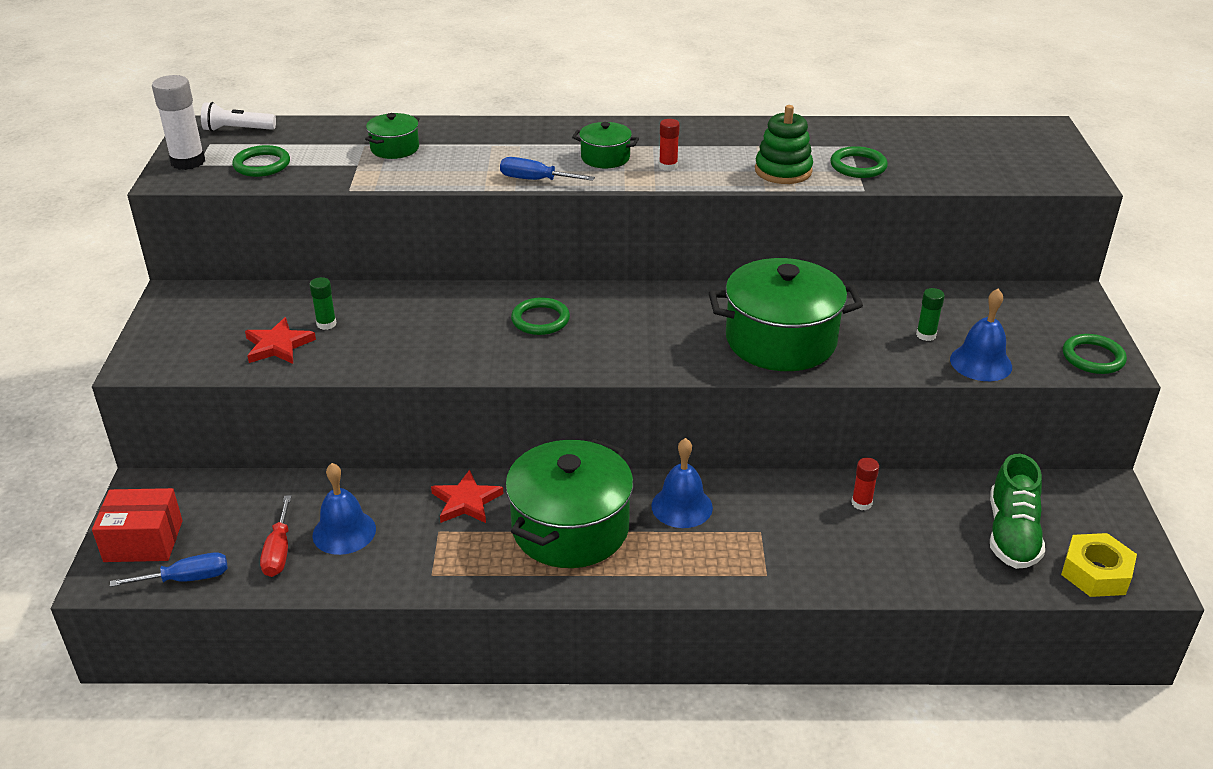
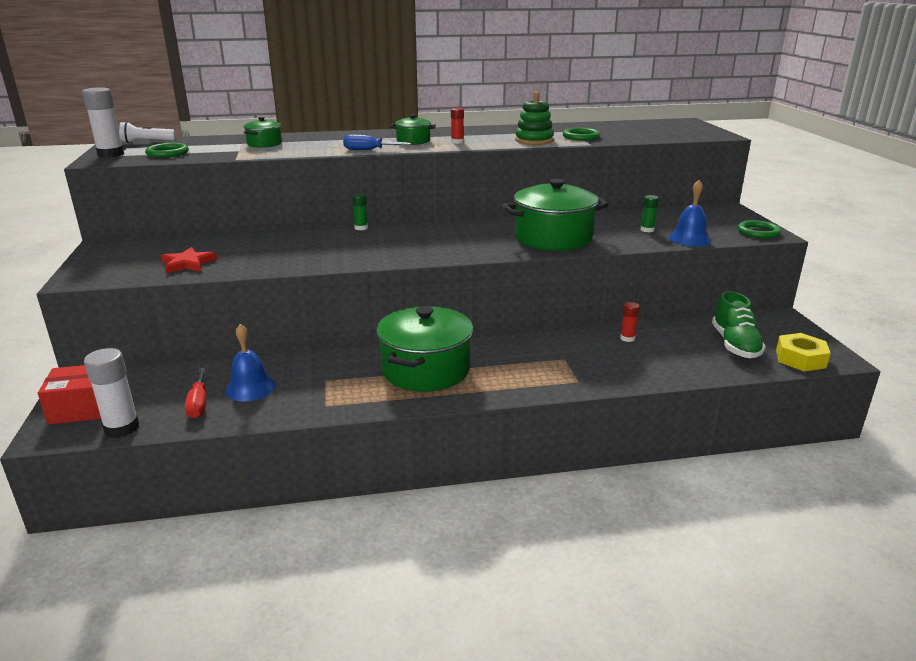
camera: 10 degrees left, 10 degrees down
(186, 579) = (122, 428): blue screwdriver -> white glue stick
(326, 324) = (224, 251): green glue stick -> green glue stick (361, 228)
(466, 501) = (343, 362): red star -> none
(540, 320) = (382, 240): green ring -> none
(682, 506) = (503, 351): blue bell -> none

